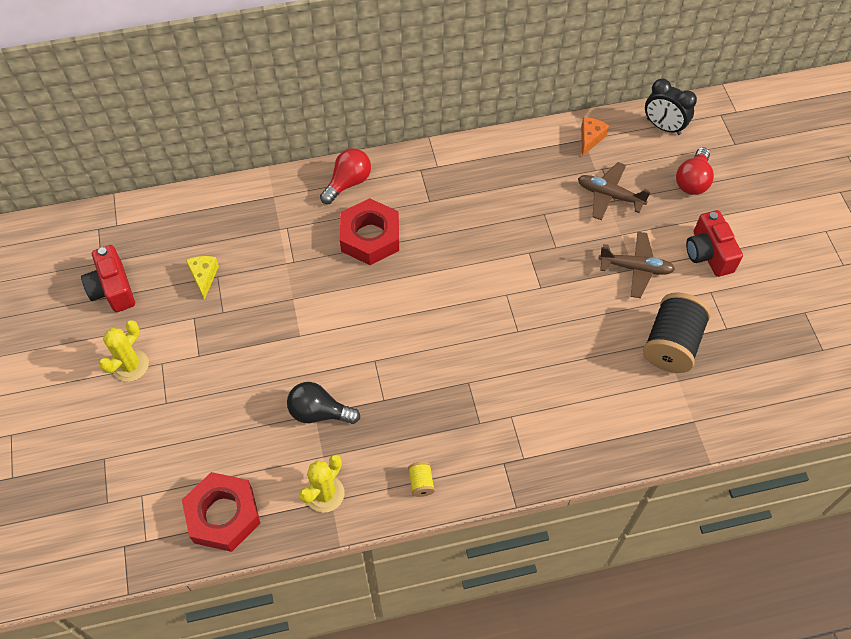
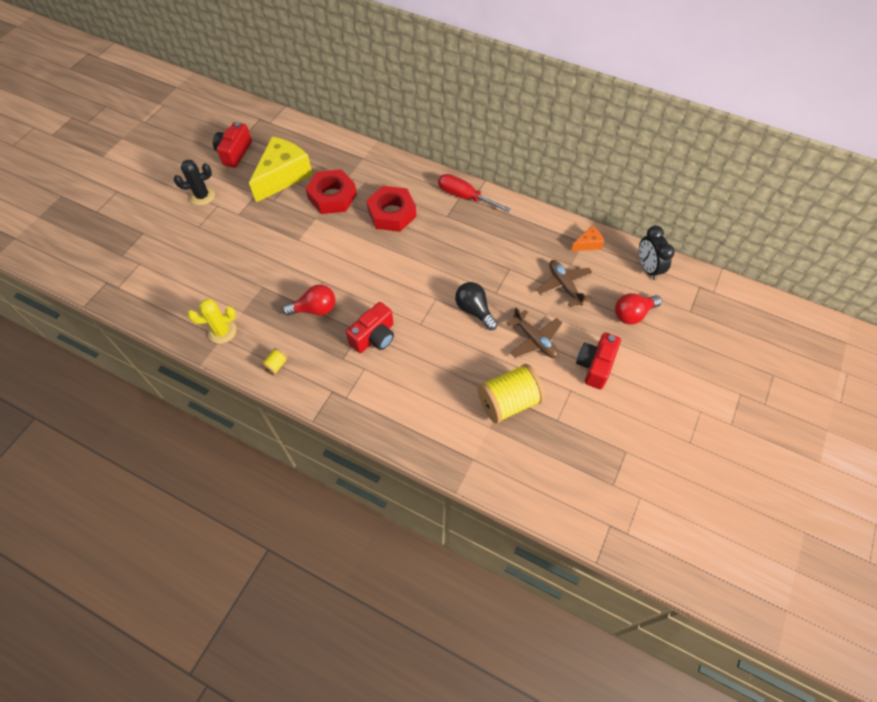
camera: 40 degrees right, 0 degrees up
(130, 365) = (202, 196): yellow cactus -> black cactus
(204, 277) = (283, 176): yellow cheese -> yellow cheese, size x2.21
(223, 515) = (164, 303): red nut -> red nut (332, 196)
(319, 412) = (265, 287): black light bulb -> black light bulb (474, 310)
(348, 183) = (411, 176): red light bulb -> red light bulb (315, 309)
(426, 168) = (464, 196): none -> red screwdriver
(487, 378) = (374, 337): none -> red camera
(671, 344) = (508, 402): black spool -> yellow spool

